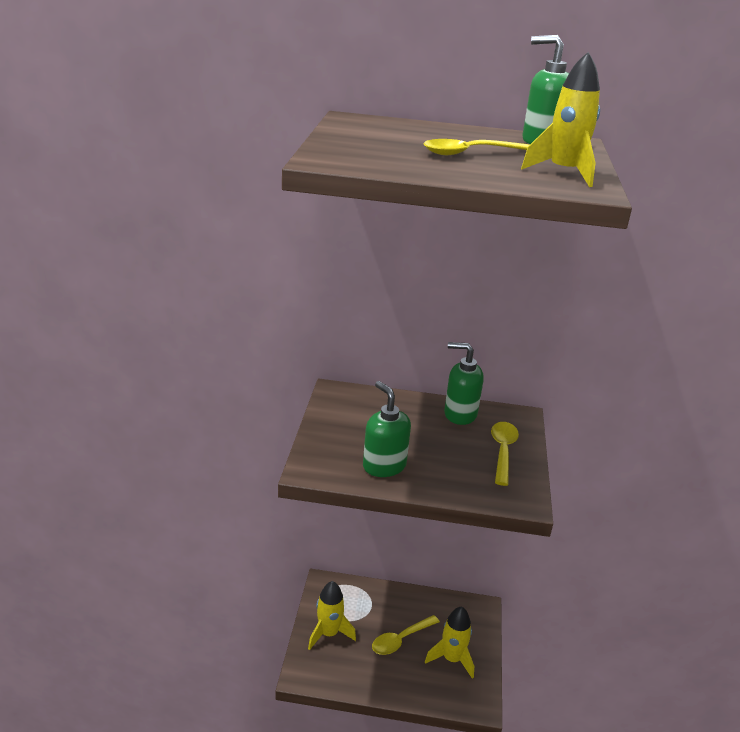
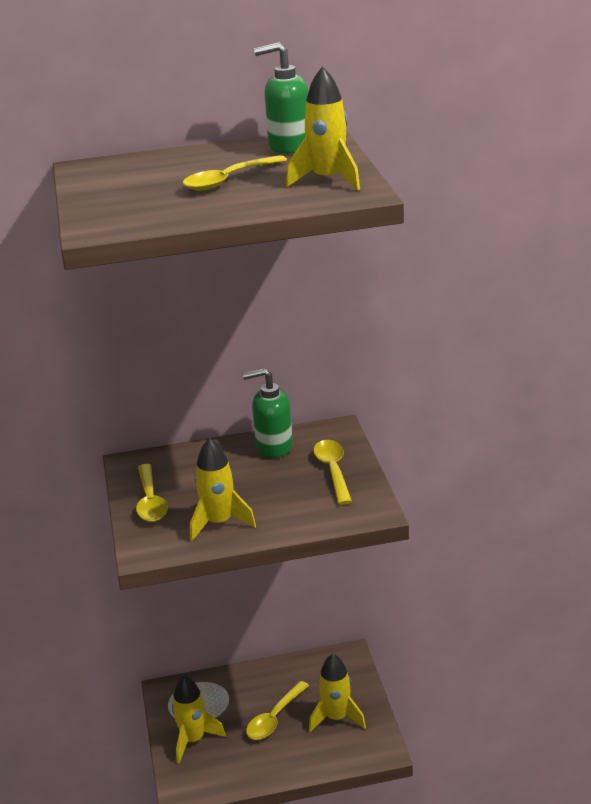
camera: 15 degrees left, 0 degrees up
(336, 428) = (150, 501): none -> yellow spoon
(384, 466) = (219, 523): green soap dispenser -> yellow rocket

